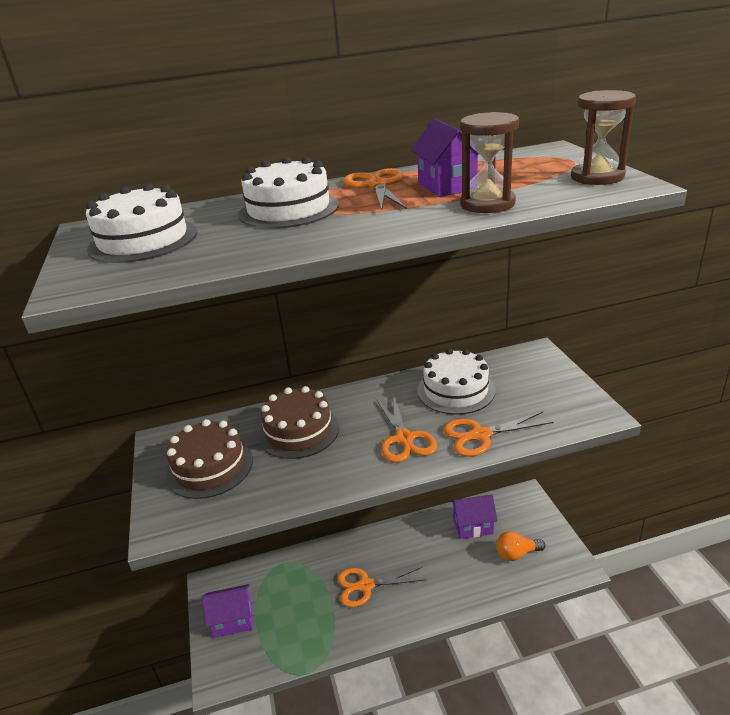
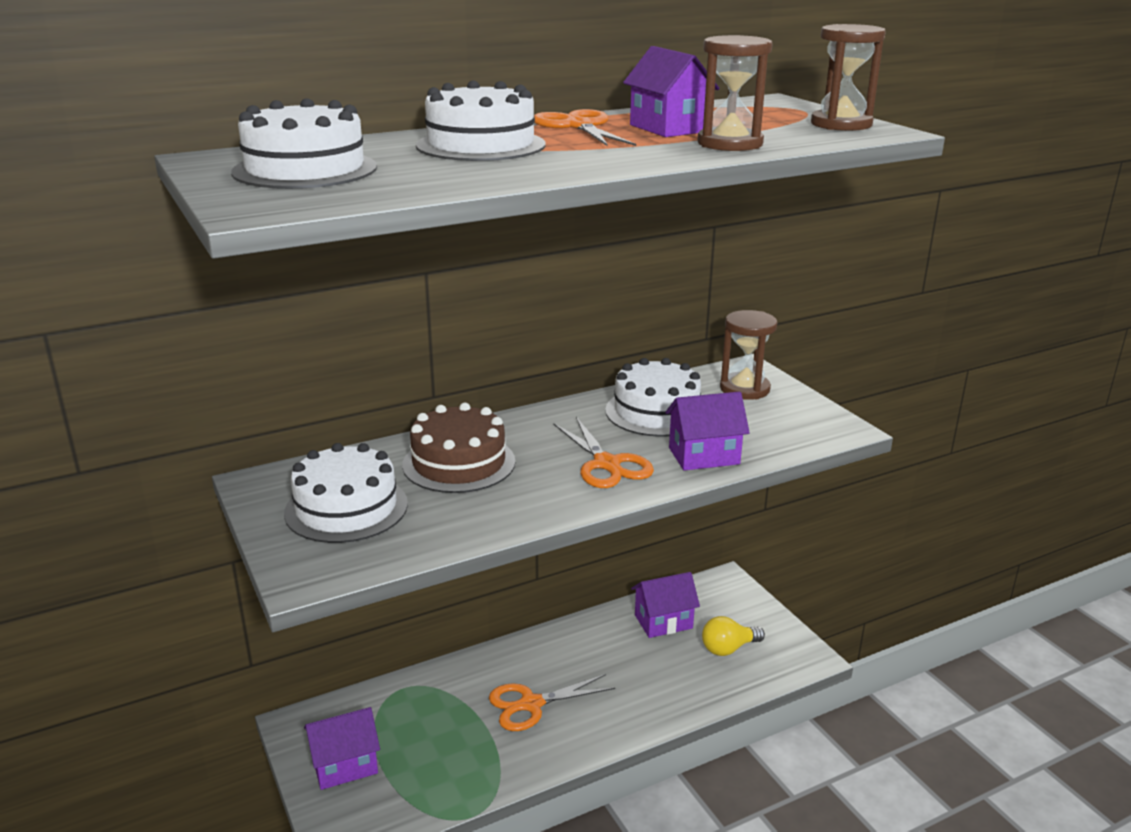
camera: 15 degrees left, 5 degrees down
(209, 467) = (346, 508): brown cake -> white cake
(480, 435) = (704, 456): orange scissors -> purple house
(516, 554) = (728, 648): orange light bulb -> yellow light bulb
(530, 371) = (744, 389): none -> brown hourglass

